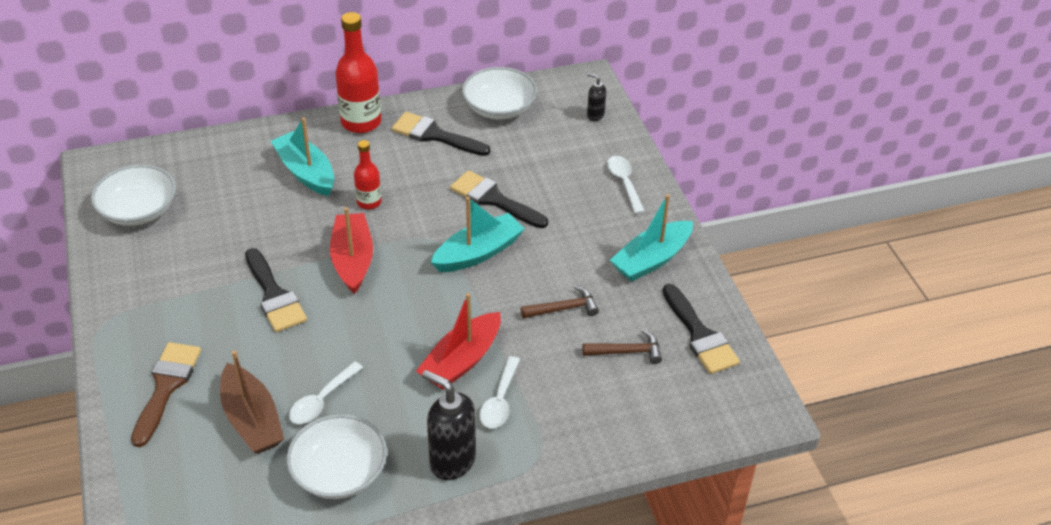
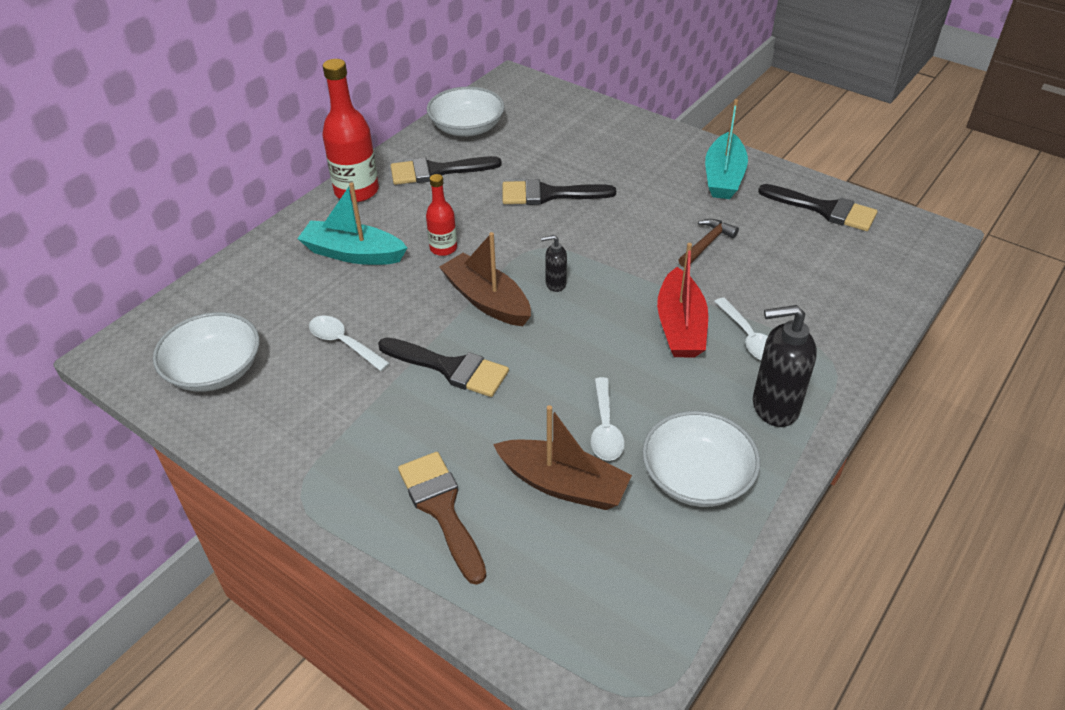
camera: 35 degrees left, 0 degrees up
(352, 260) = (487, 300): red boat -> brown boat
(478, 253) = (587, 239): turquoise boat -> none
(595, 115) = (551, 100): black soap dispenser -> black soap dispenser (555, 284)
(624, 183) = (634, 135): white spoon -> white spoon (344, 343)
(627, 351) = (791, 248): brown hammer -> none

